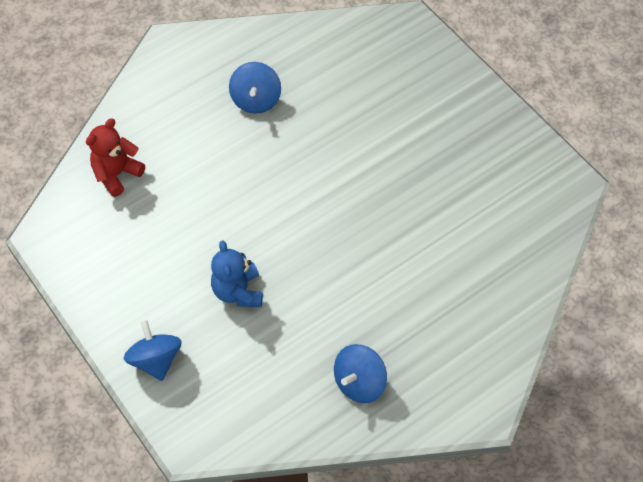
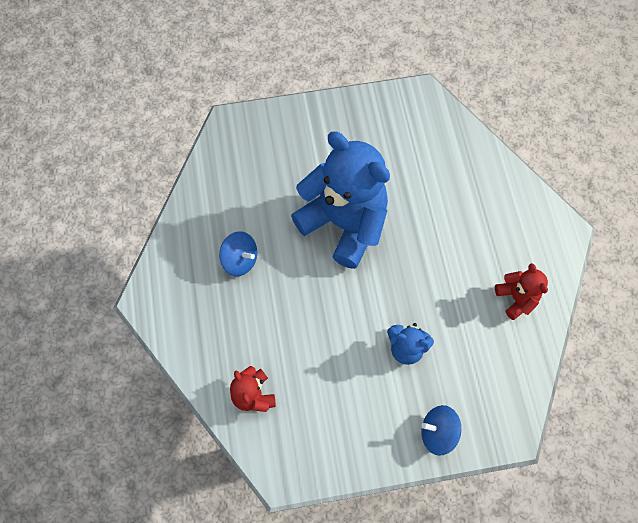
camera: 65 degrees left, 10 degrees up
(353, 173) = (344, 223): none -> blue teddy bear
(359, 383) = (516, 298): blue spinning top -> red teddy bear

